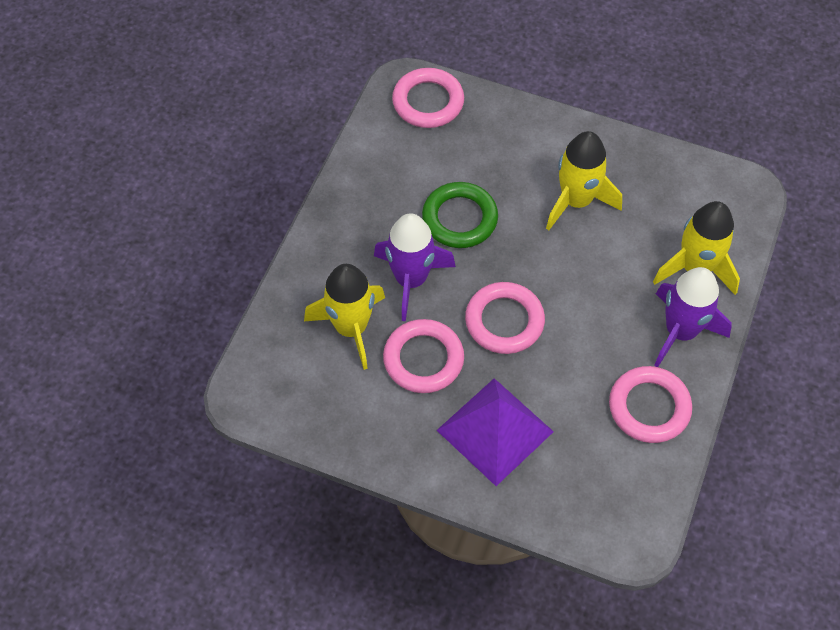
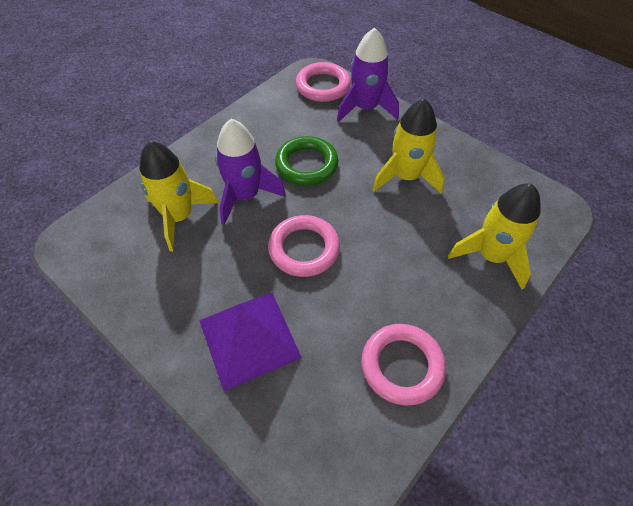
camera: 20 degrees right, 5 degrees down
(423, 359) = (221, 258): pink ring -> none
(680, 331) = (458, 305): purple rocket -> purple rocket (365, 108)

